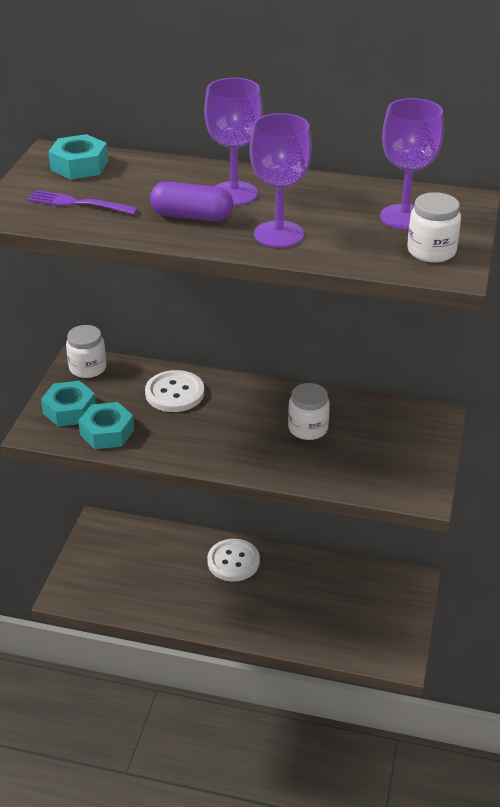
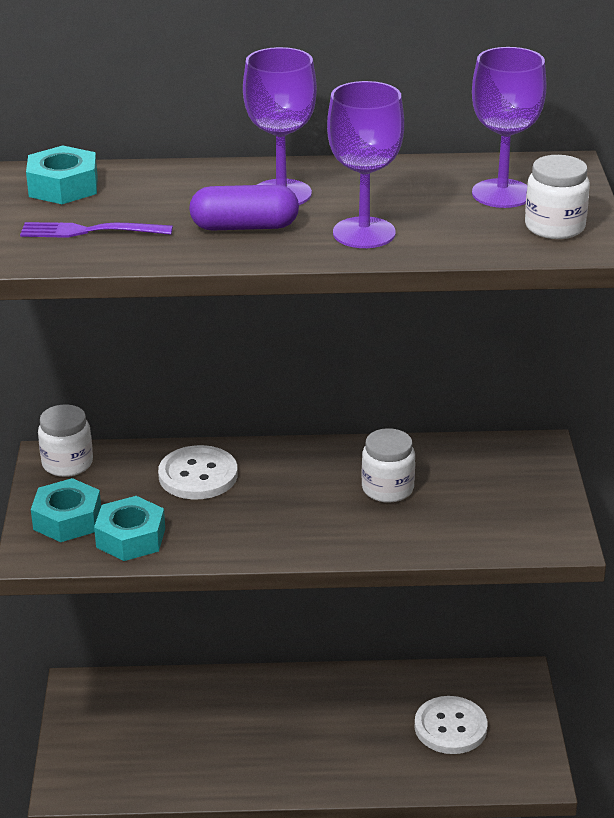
camera: 15 degrees left, 5 degrees down
(233, 561) = (279, 699): white button -> white button (450, 727)

